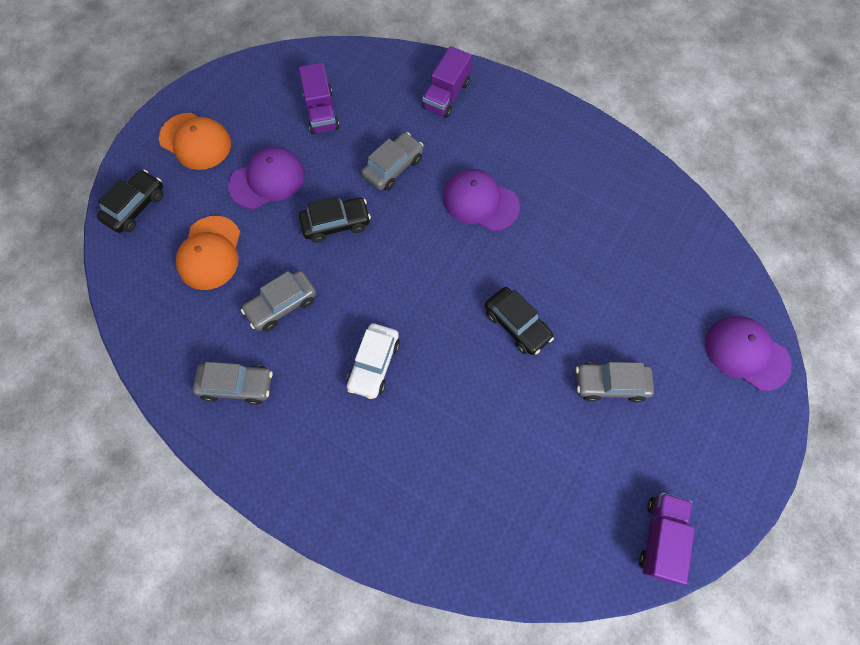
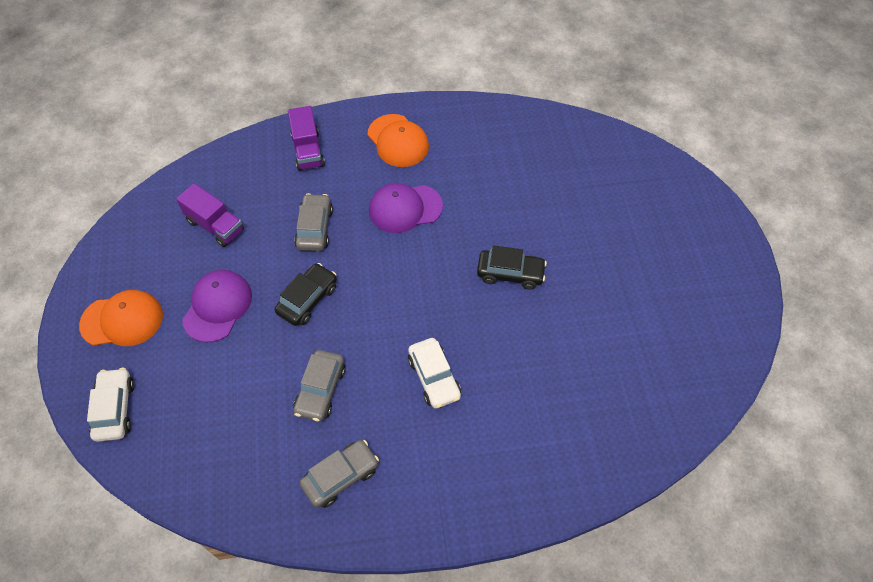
camera: 40 degrees left, 10 degrees down
(135, 207) = (115, 409): black car -> white car
(210, 253) = (220, 396): orange cap -> orange cap (398, 141)
(610, 384) = (607, 266): grey car -> none
(660, 538) = (726, 338): purple truck -> none
(746, 353) = (669, 184): purple cap -> none

